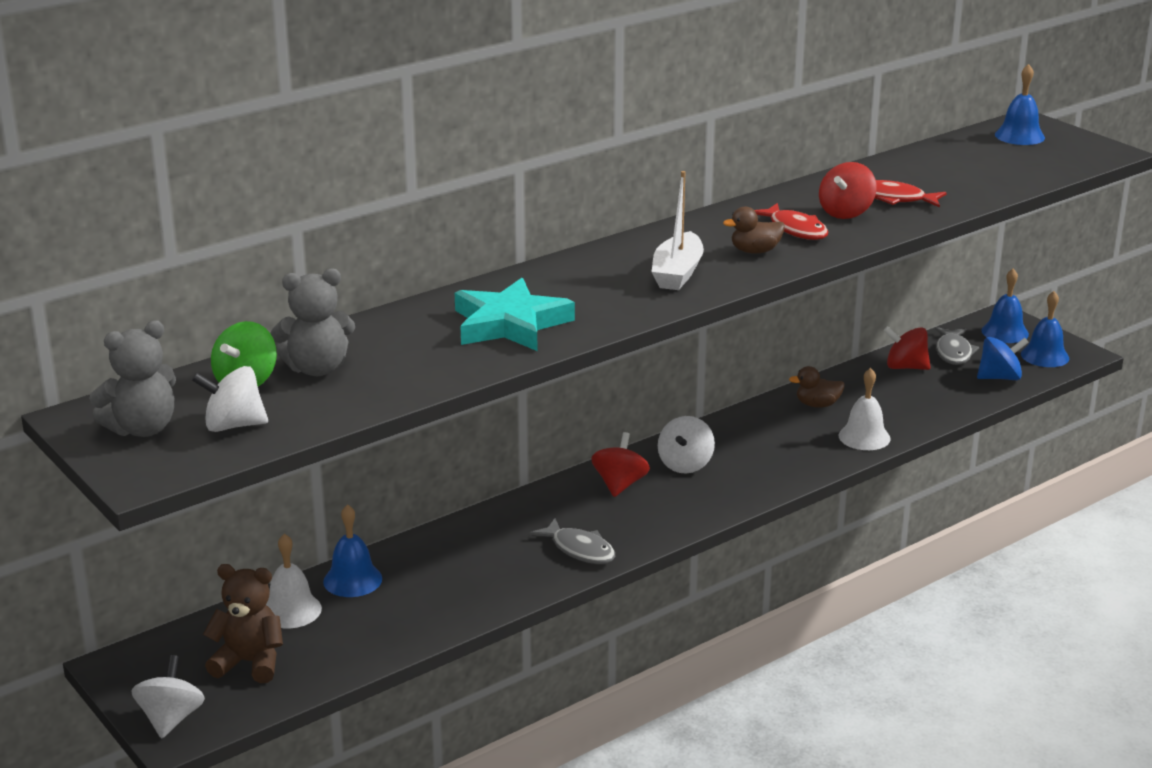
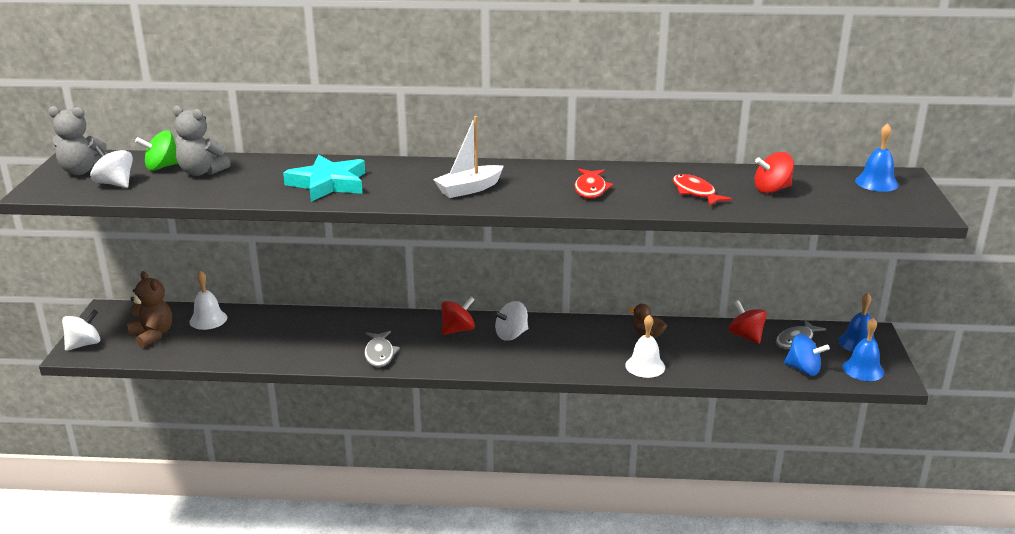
camera: 40 degrees right, 0 degrees up
(352, 580) = (256, 318): blue bell -> none
(755, 251) = (539, 192): brown duck -> none
(846, 212) = (644, 190): red spinning top -> red spinning top (772, 189)

